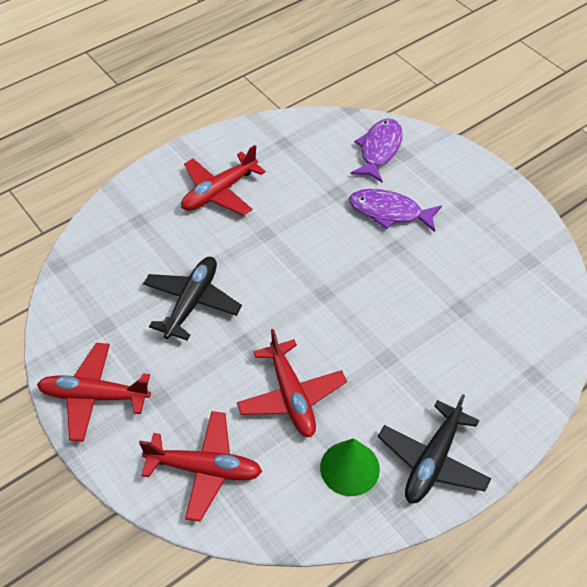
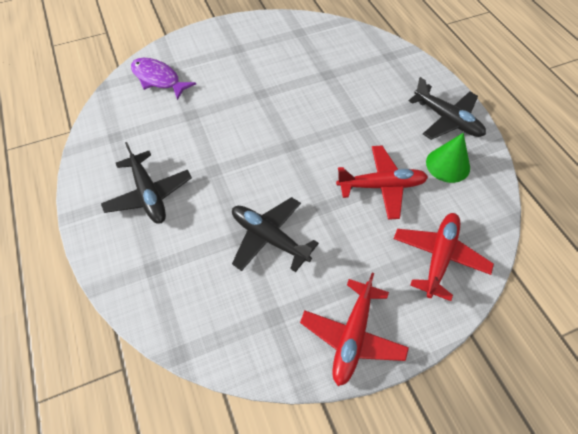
camera: 75 degrees left, 5 degrees up
(219, 192) = (149, 195): red plane -> black plane
(389, 212) = (225, 89): purple fish -> none

